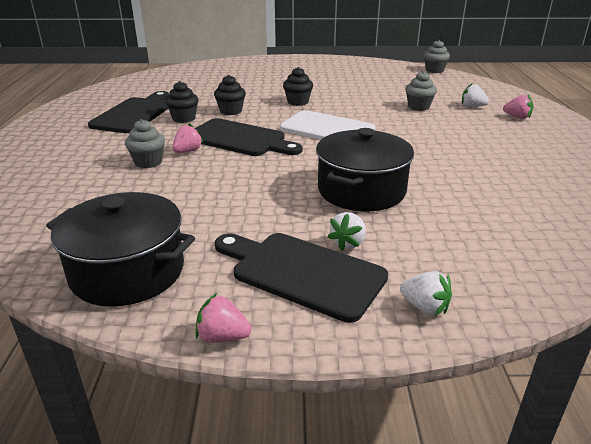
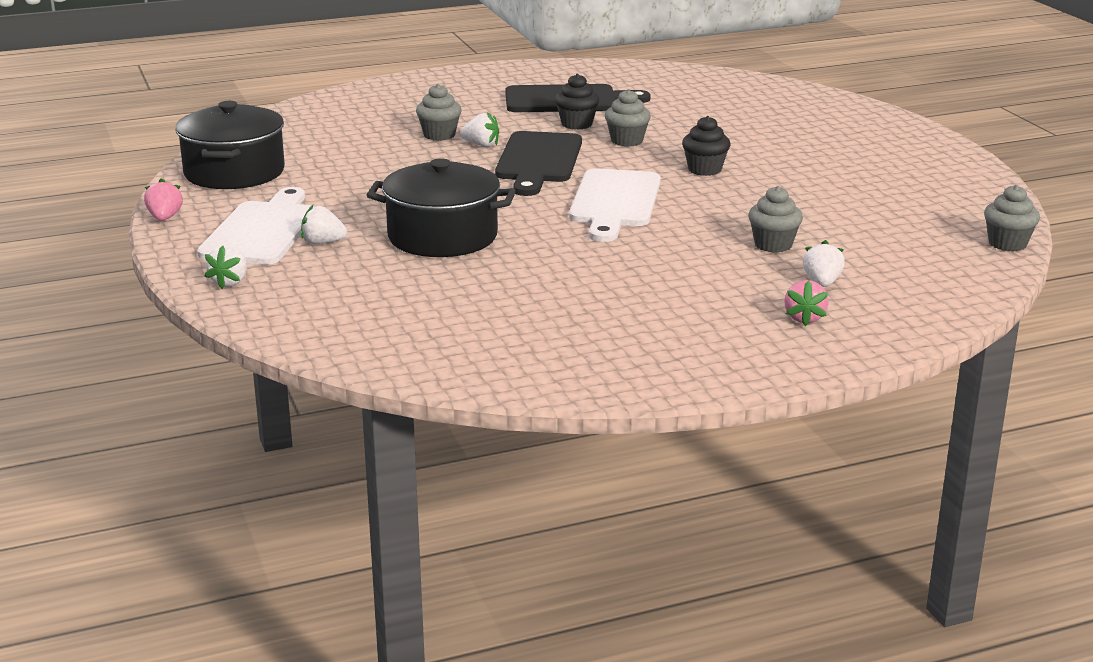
camera: 70 degrees right, 5 degrees down
(188, 151) = (481, 145): pink strawberry -> white strawberry
(231, 111) = (627, 141): black cupcake -> grey cupcake
(302, 273) = (261, 231): black cutting board -> white cutting board

